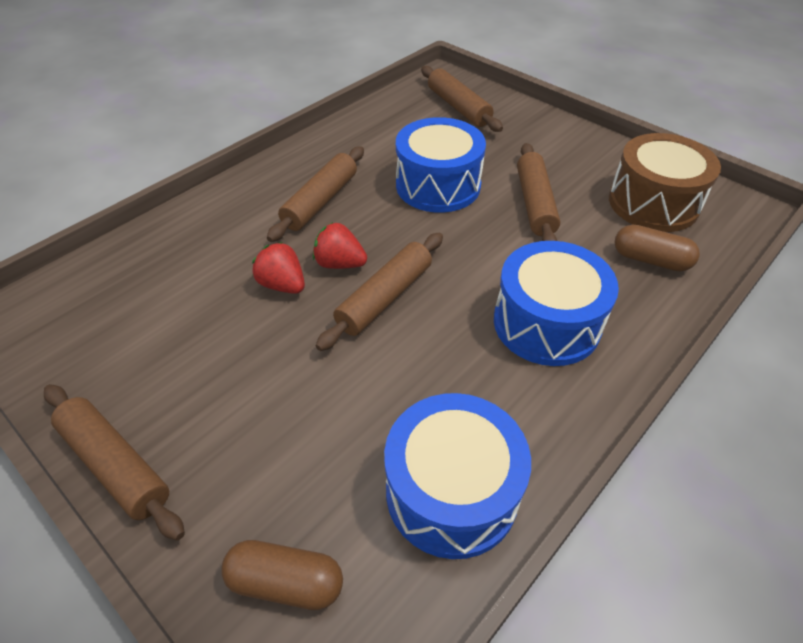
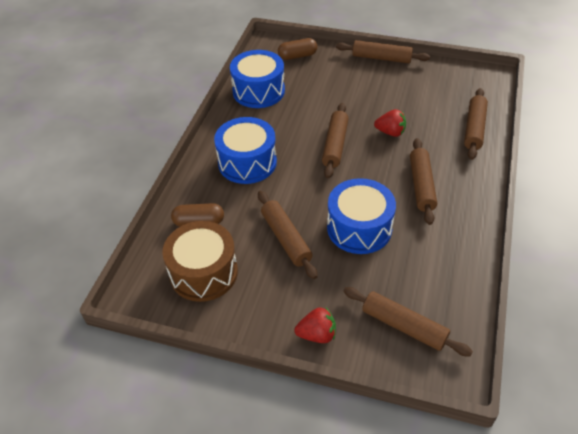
camera: 155 degrees right, 0 degrees up
(163, 243) = (474, 128): none -> brown rolling pin
(340, 263) = (373, 153): red strawberry -> red strawberry (317, 334)

